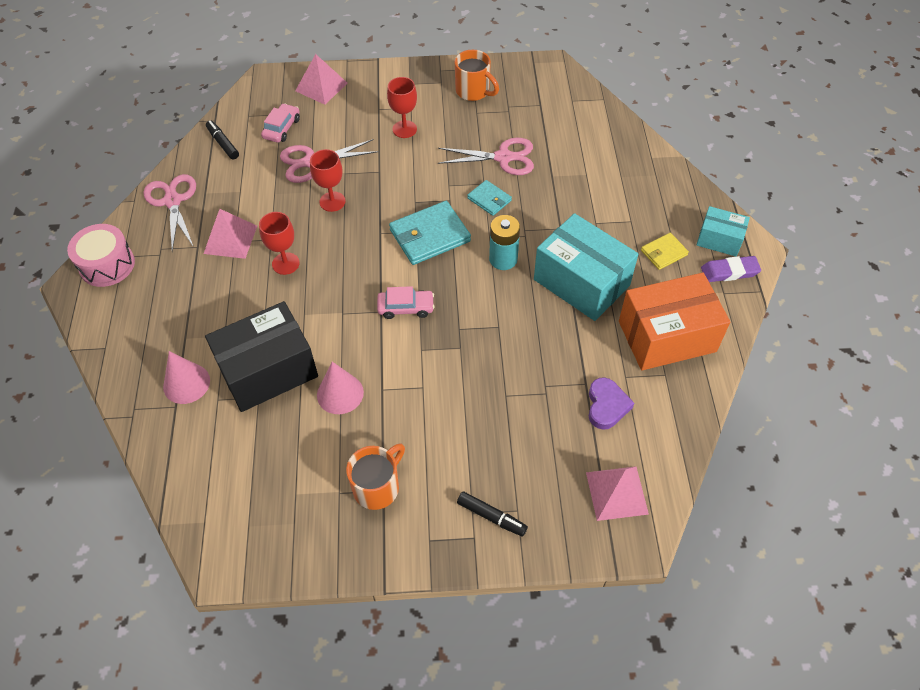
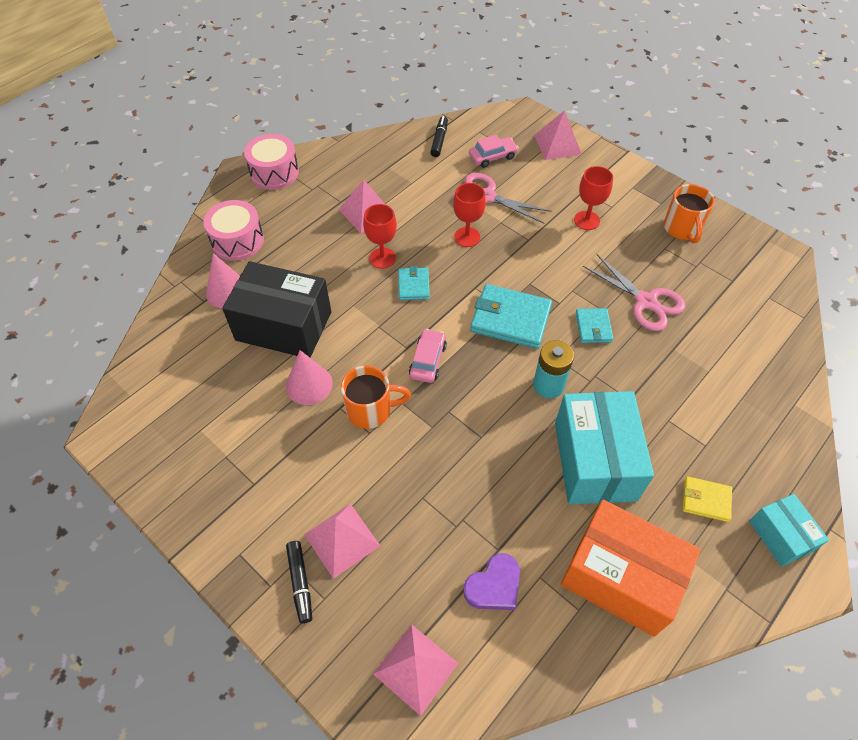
camera: 45 degrees right, 0 degrees up
(144, 340) = (237, 241): none -> pink drum
(172, 201) = (361, 158): pink scissors -> none
(333, 265) = (413, 285): none -> turquoise wallet
(377, 487) = (253, 478): orange mug -> orange mug (371, 410)
(406, 308) = (427, 360): pink car -> pink car turned 120 degrees counterclockwise
(486, 467) = (342, 539): none -> pink pyramid
(729, 272) = (756, 575): purple eraser -> none

